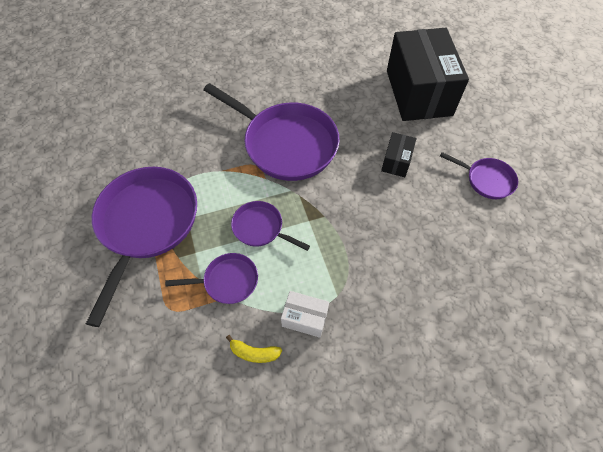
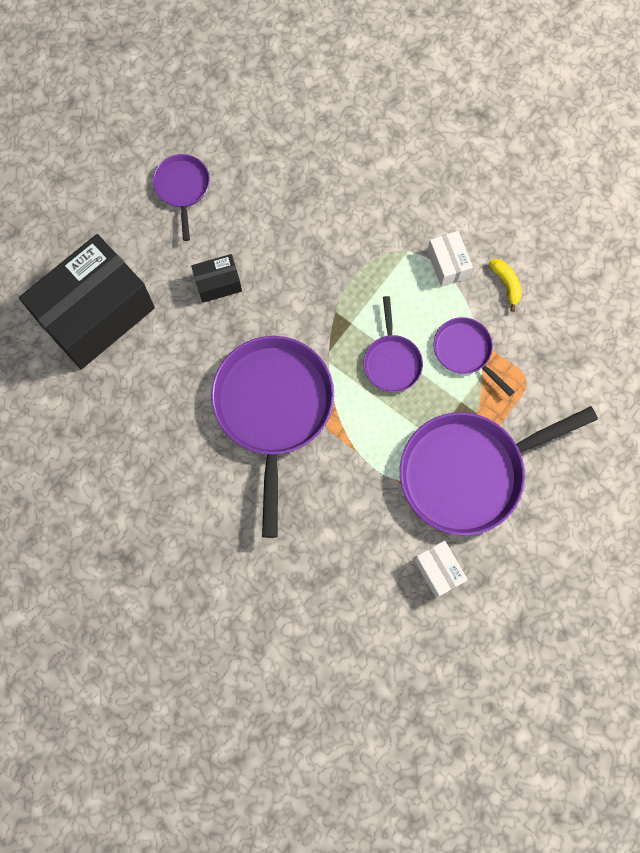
camera: 125 degrees left, 15 degrees up
(110, 168) = (438, 570): none -> white box

